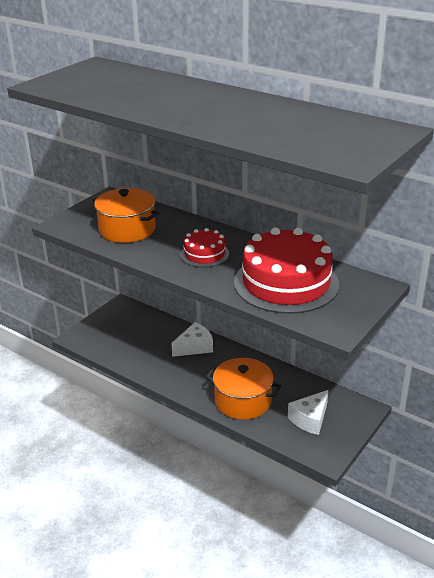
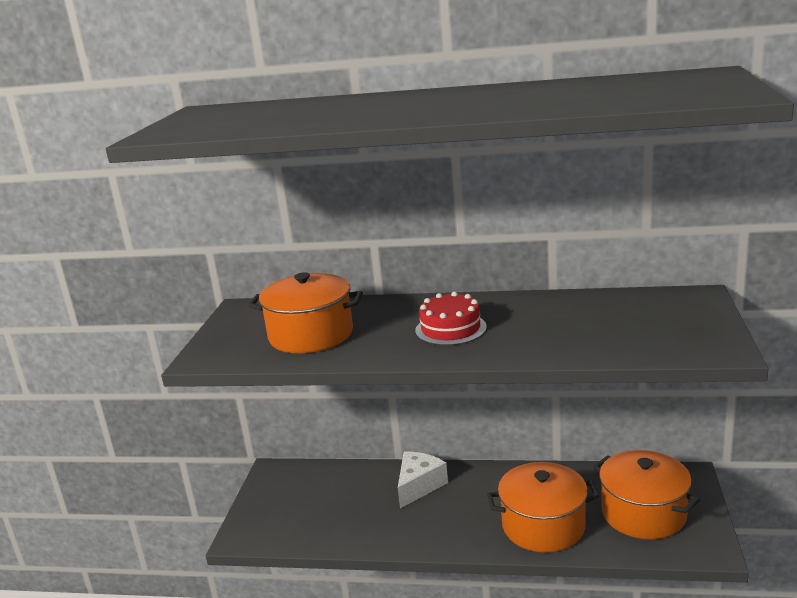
camera: 25 degrees left, 10 degrees down
(286, 283) = (592, 325): red cake -> none
(310, 419) = (643, 513): white cheese -> orange pot

